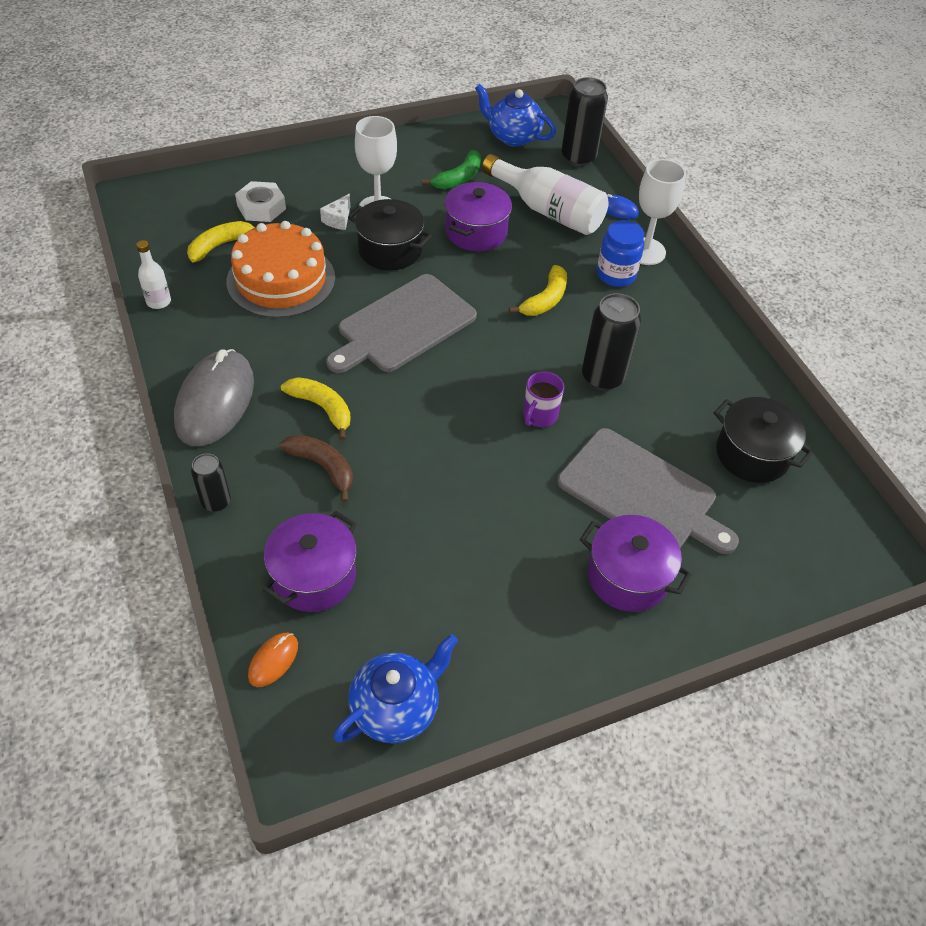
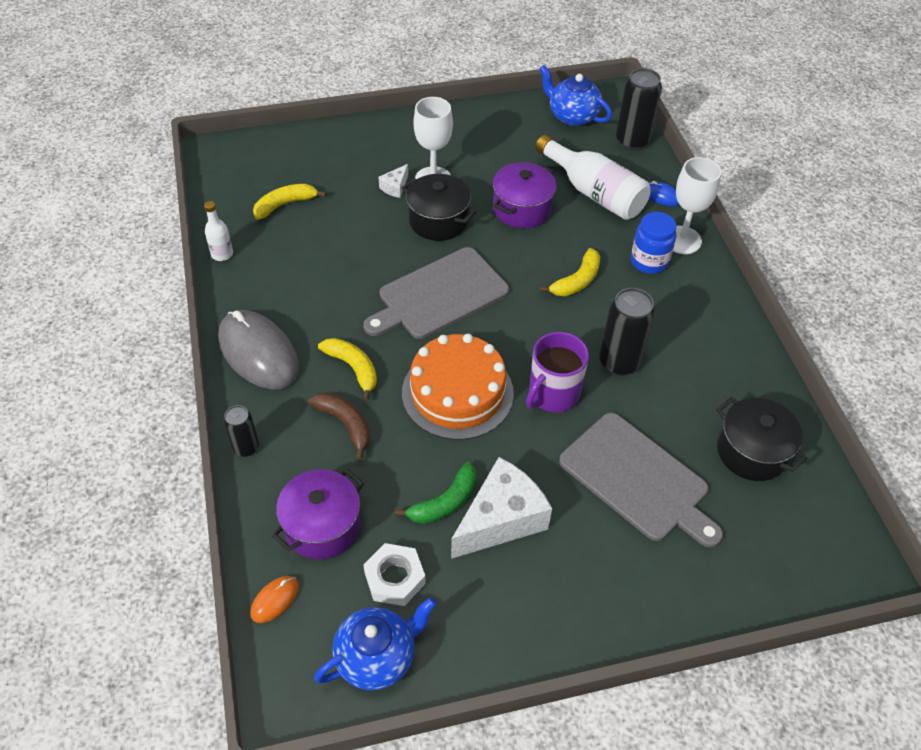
camera: 10 degrees right, 0 degrees up
(215, 401) = (258, 353): grey mouse -> grey mouse turned 60 degrees counterclockwise
(261, 207) = (326, 170): white nut -> white nut (394, 578)
(281, 280) = (334, 242): orange cake -> orange cake (457, 393)
(458, 178) = (514, 154): green banana -> green banana (445, 502)
(506, 549) = (501, 519): none -> white cheese
(539, 415) = (553, 394): purple mug -> purple mug, size x1.55
(627, 577) = (610, 559): purple pot -> none

